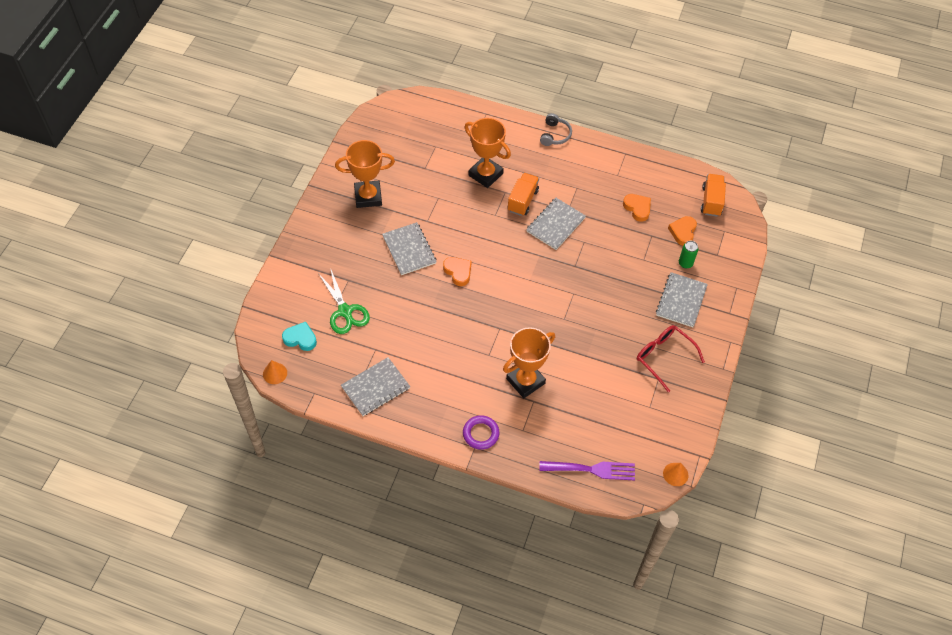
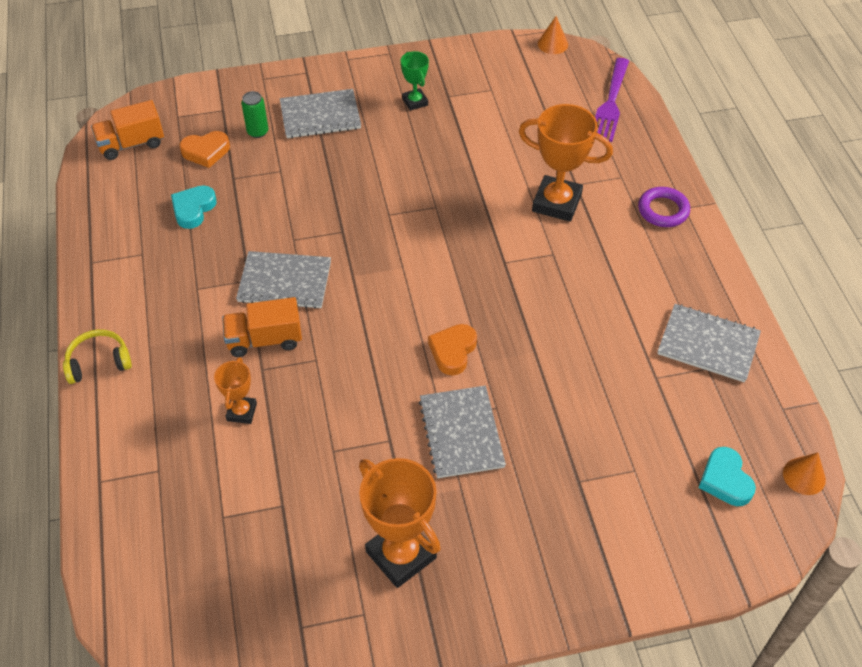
camera: 120 degrees left, 5 degrees down
(345, 311) = (633, 451): green scissors -> none
(409, 250) = (461, 433): grey notebook -> grey notebook turned 45 degrees counterclockwise
(485, 174) = (241, 412): orange trophy -> orange trophy, size x0.54
(555, 135) = (99, 362): grey headphones -> yellow headphones
(592, 469) = (610, 103): purple fork -> purple fork turned 135 degrees counterclockwise
(637, 208) = (193, 209): orange heart -> turquoise heart
(663, 357) = (415, 102): red glasses -> green trophy

